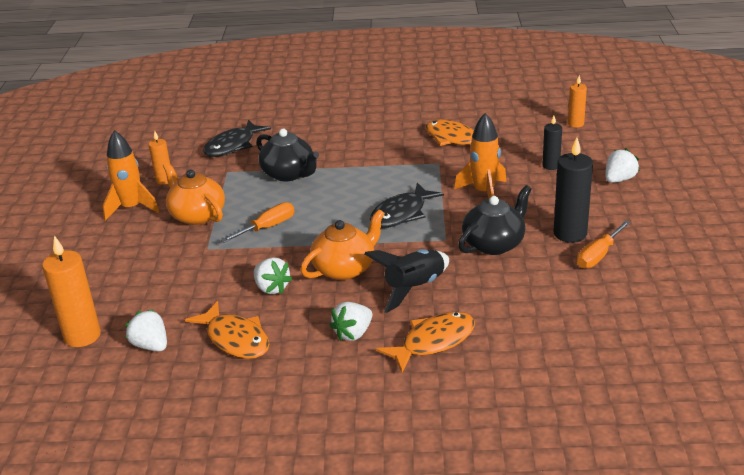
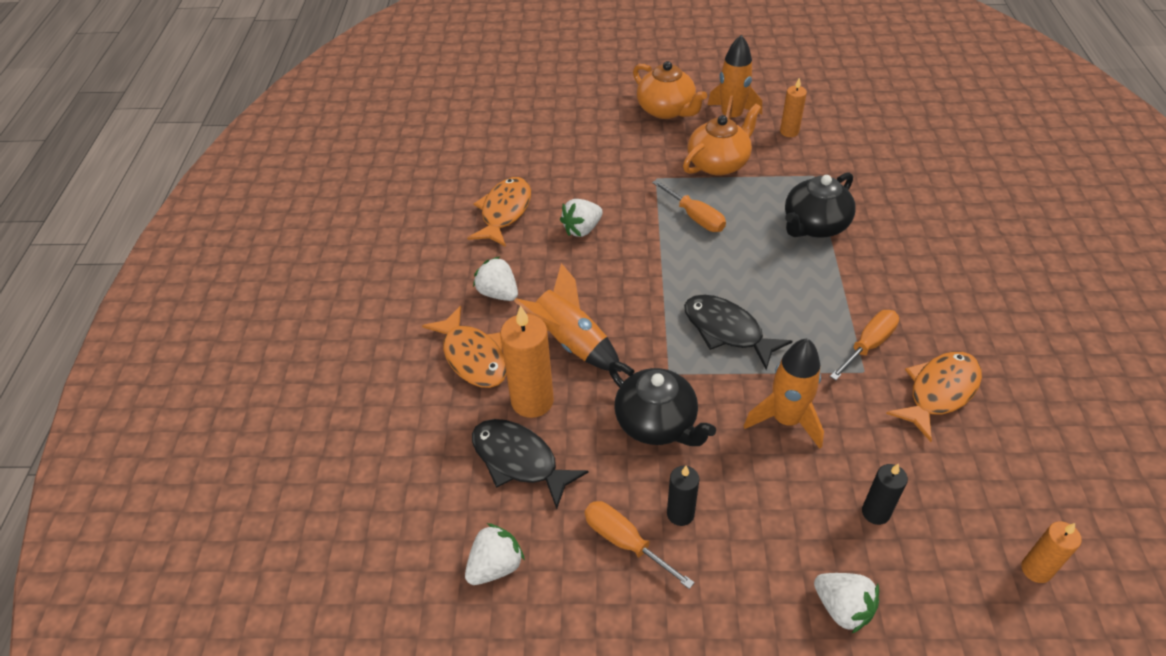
camera: 90 degrees right, 15 degrees up
(82, 336) = (525, 122): orange candle -> orange candle (532, 401)
(151, 345) = (505, 162): white strawberry -> white strawberry (495, 566)
(233, 146) = (877, 173): black fish -> black fish (519, 460)
(235, 339) = (504, 212): orange fish -> orange fish turned 150 degrees clockwise
(345, 268) = (612, 283): orange teapot -> orange teapot (666, 110)
(414, 288) = (570, 342): black rocket -> orange rocket
(415, 160) = (868, 345): none -> orange screwdriver
(570, 234) = (680, 514): black candle -> black candle, size x0.58

